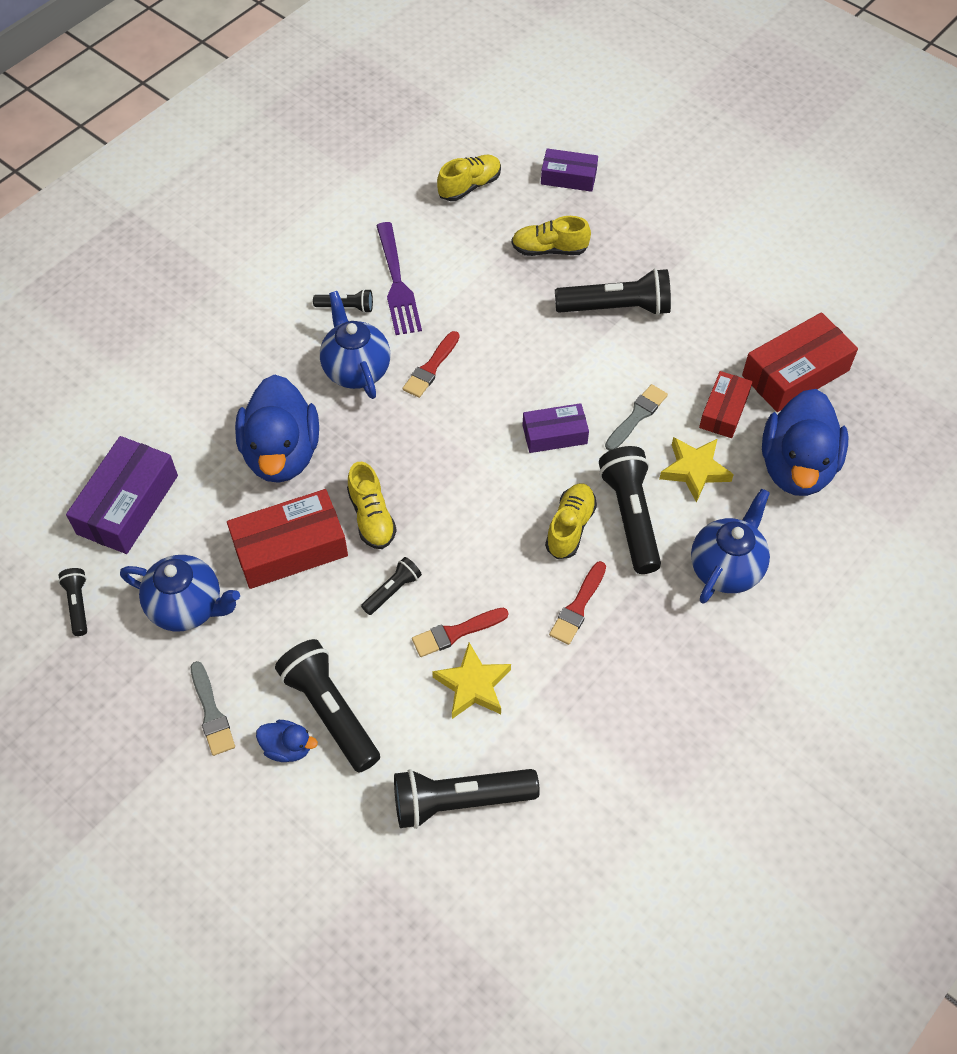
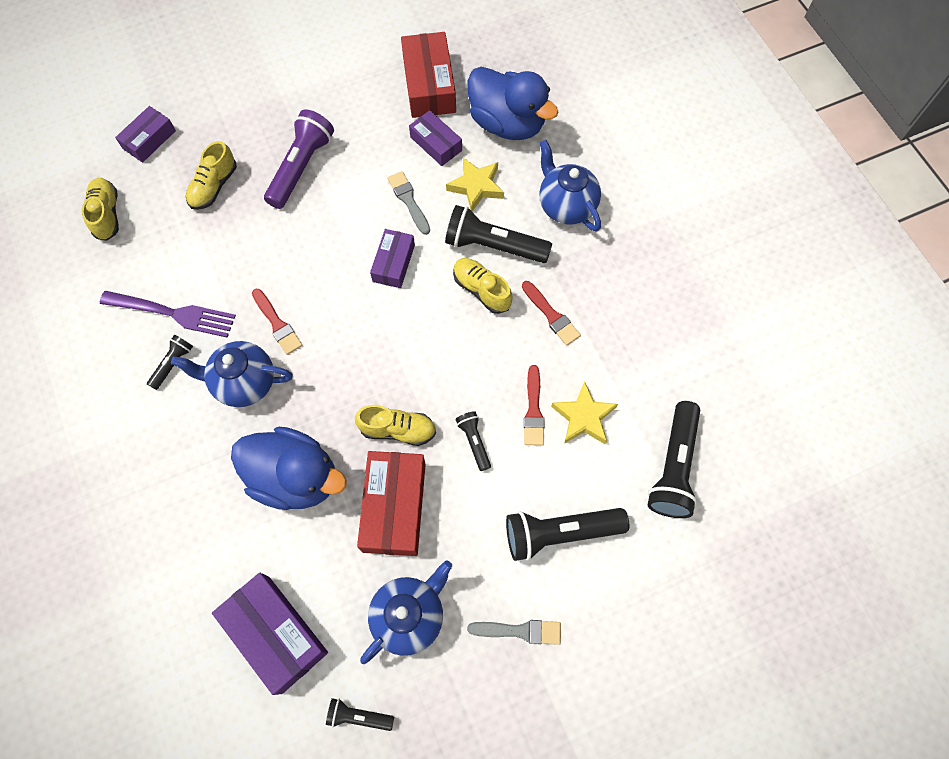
camera: 65 degrees left, 10 degrees up
(287, 748) = (577, 579): blue duck -> none
(616, 308) = (301, 167): black flashlight -> purple flashlight
(724, 411) = (436, 144): red box -> purple box

